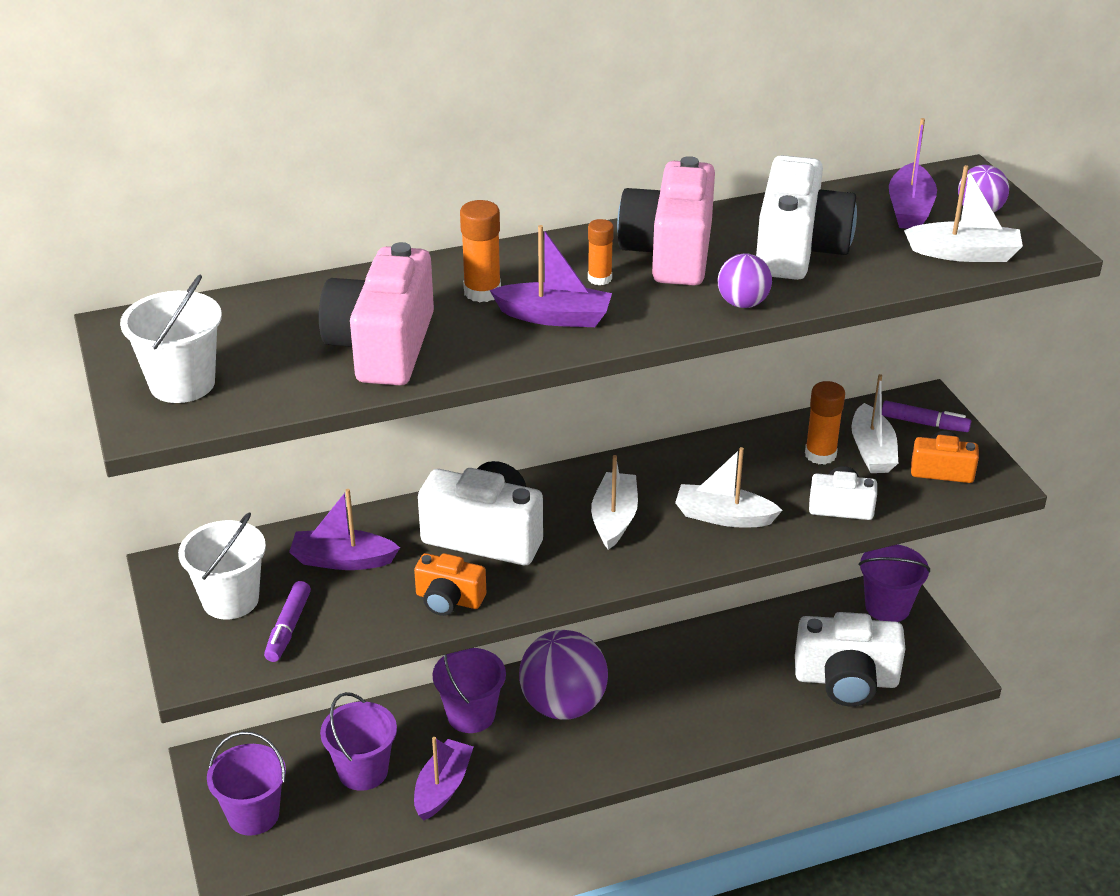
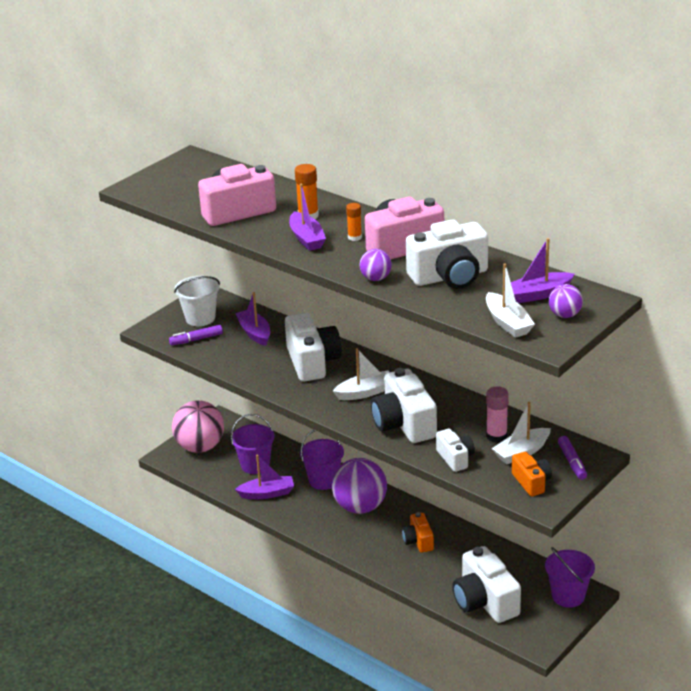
camera: 60 degrees right, 5 degrees down
(182, 384) = (163, 184): white bucket -> none
(253, 815) = (200, 447): purple bucket -> pink ball
(449, 599) = (256, 371): orange camera -> orange camera (418, 541)
(723, 516) = (404, 424): white boat -> white camera
(820, 454) = (496, 436): orange glue stick -> pink glue stick

